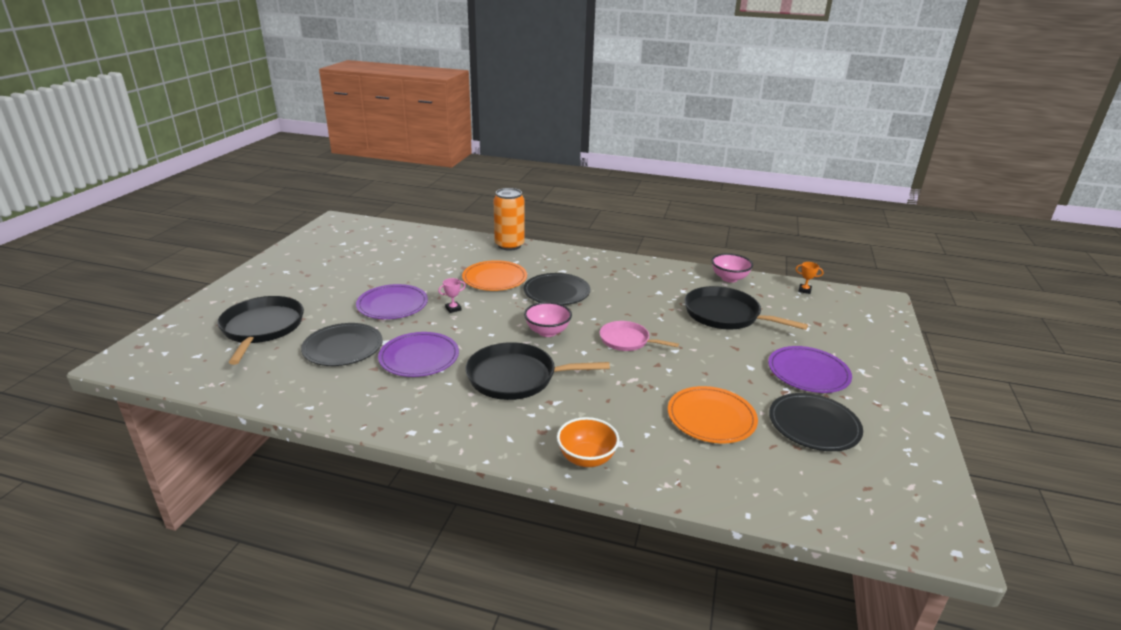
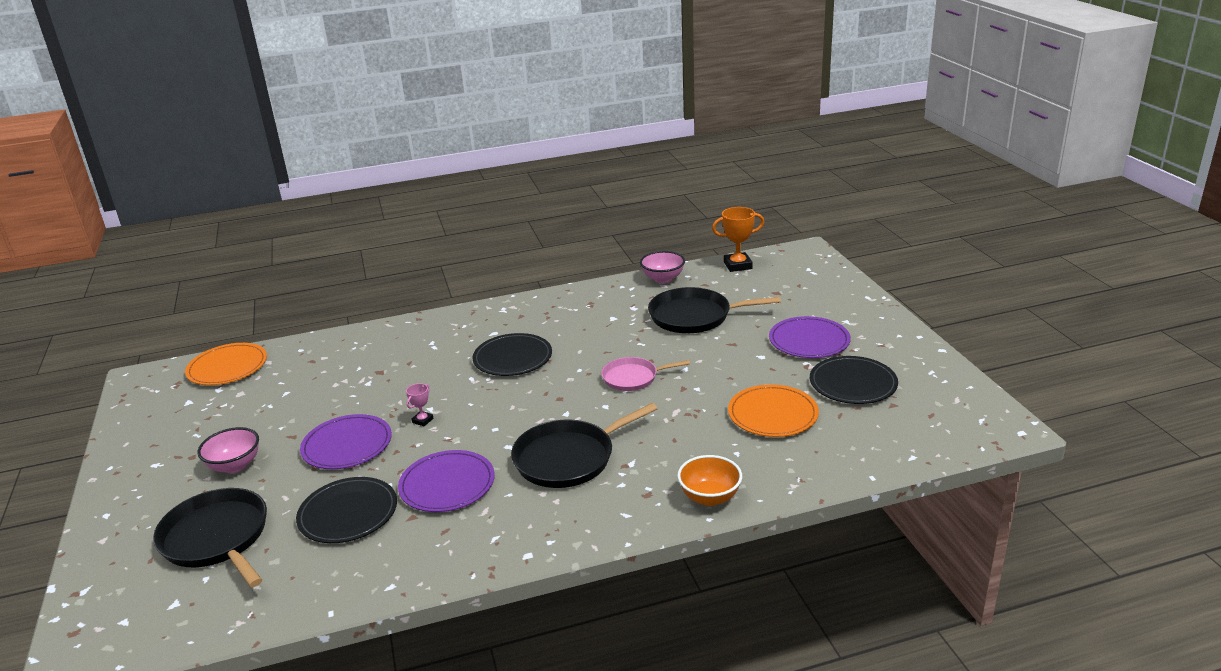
camera: 30 degrees left, 0 degrees up
(494, 278) = (429, 370): orange plate -> orange plate (227, 367)
(509, 245) = (402, 327): orange can -> none
(547, 332) = (549, 402): pink bowl -> pink bowl (235, 465)
(804, 290) = (737, 265): orange trophy -> orange trophy, size x1.89

